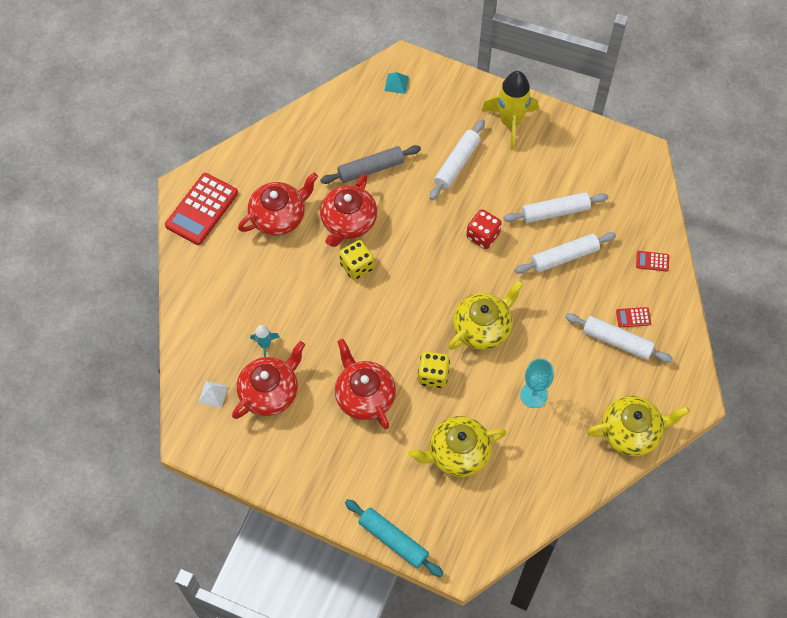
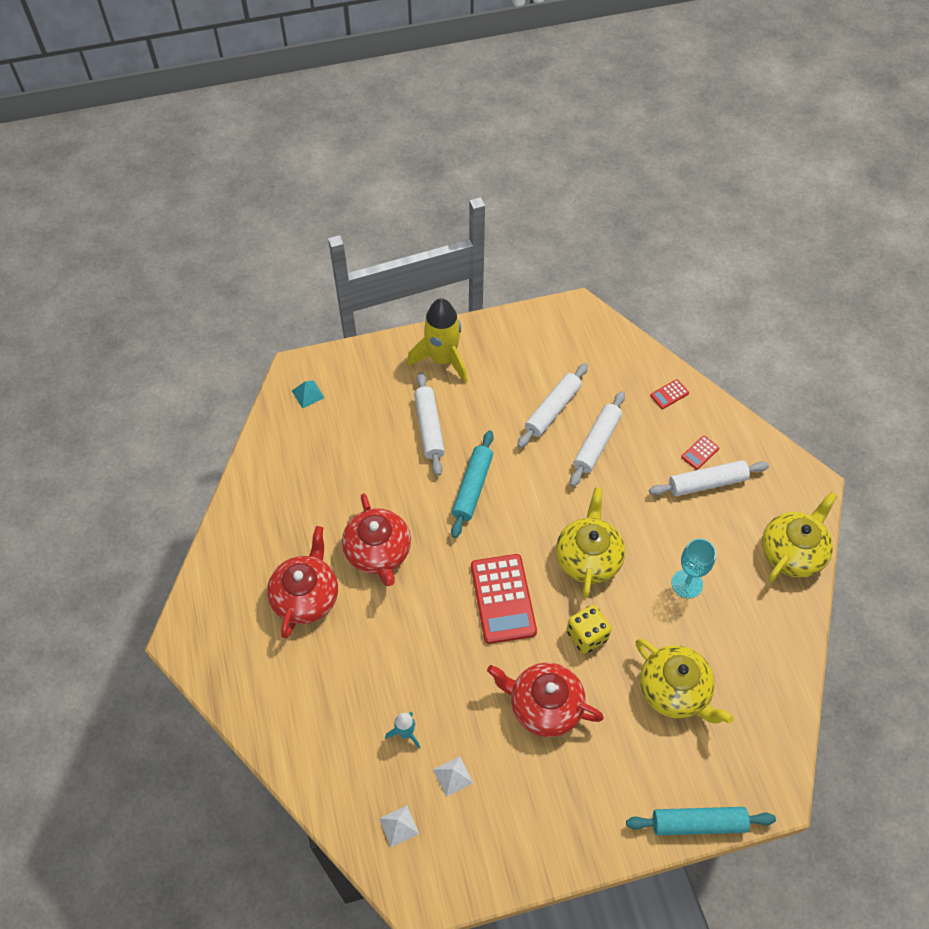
camera: 40 degrees left, 5 degrees down
(202, 209) = (220, 647): red calculator -> red calculator (503, 599)
(270, 392) = (453, 776): red teapot -> white pyramid
(357, 266) = (424, 588): yellow dice -> none
(371, 169) = (354, 487): grey rolling pin -> none
(448, 225) = (472, 487): none -> turquoise rolling pin
(457, 453) = (675, 690): yellow teapot -> yellow teapot turned 75 degrees counterclockwise
(483, 236) = (511, 475): red dice -> none

